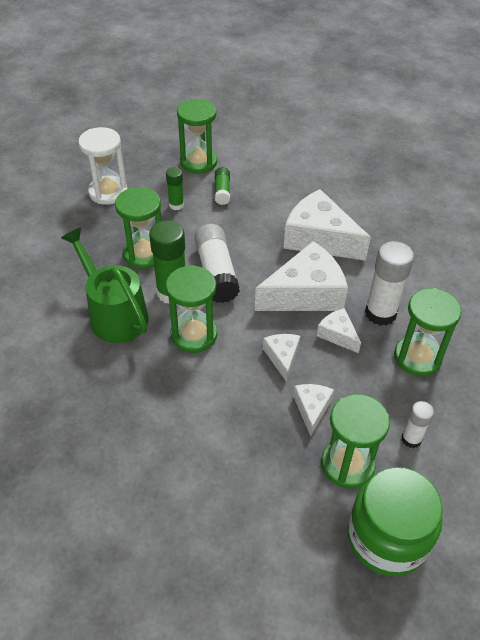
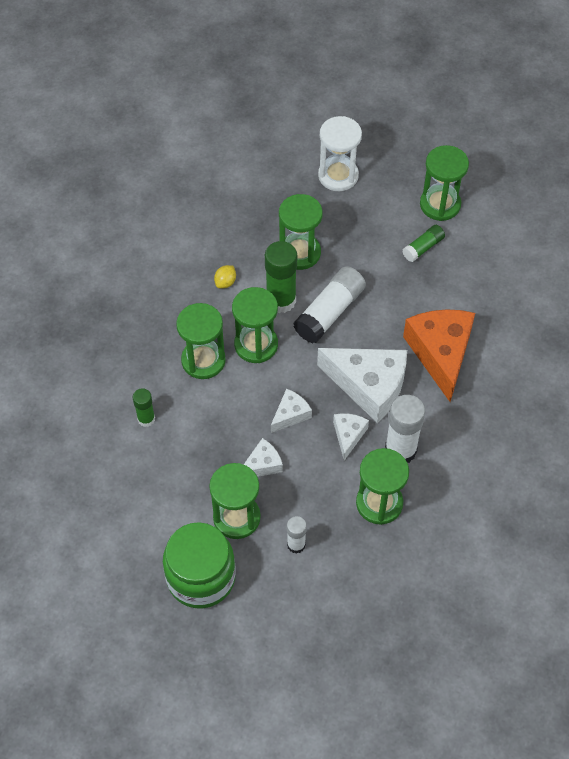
camera: 50 degrees right, 10 degrees up
(114, 314) = (225, 282): green watering can -> yellow lemon
(169, 379) = (203, 360): none -> green hourglass
(176, 205) = (373, 230): green glue stick -> green glue stick (146, 419)
(319, 238) = (441, 353): white cheese -> orange cheese

